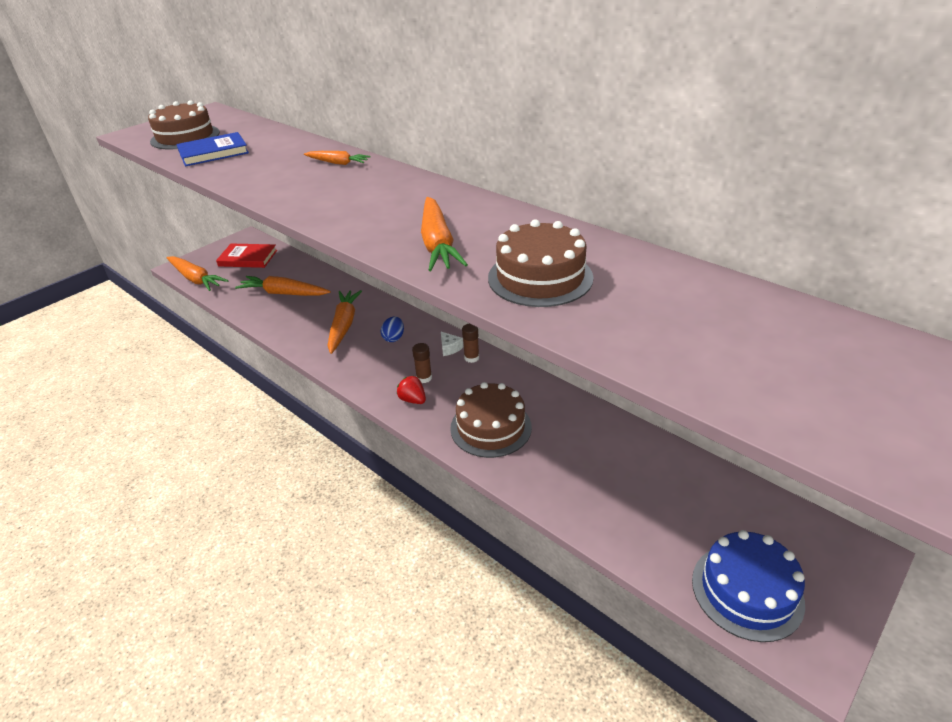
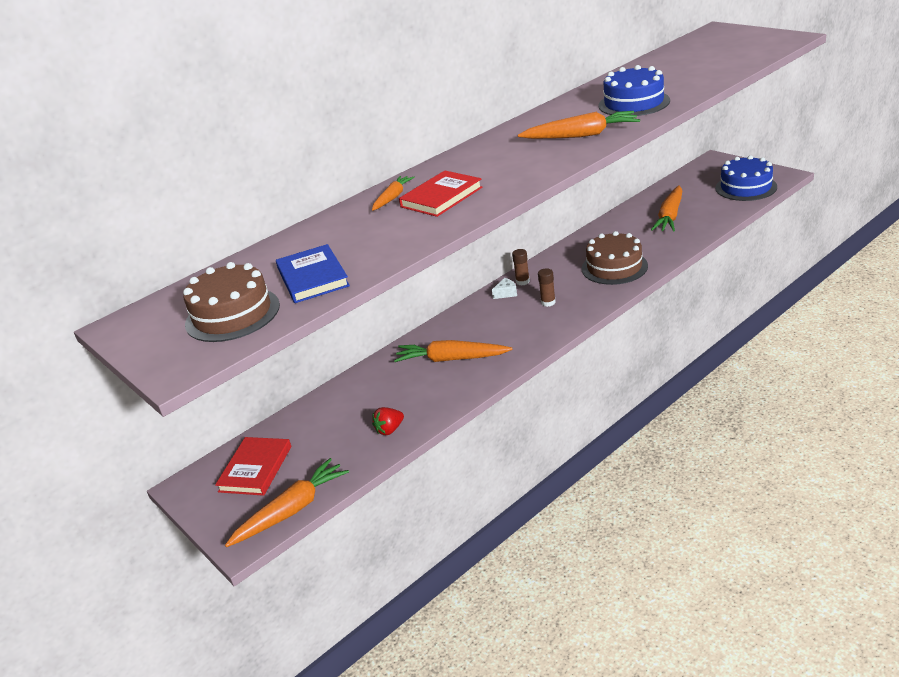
camera: 80 degrees left, 5 degrees down
(284, 293) = (367, 415): orange carrot -> orange carrot (670, 216)
(321, 183) = (441, 197): none -> red book
(394, 338) = (482, 325): blue egg -> none
(413, 400) = (578, 305): red strawberry -> red strawberry (389, 430)
(540, 277) = (634, 103): brown cake -> blue cake

